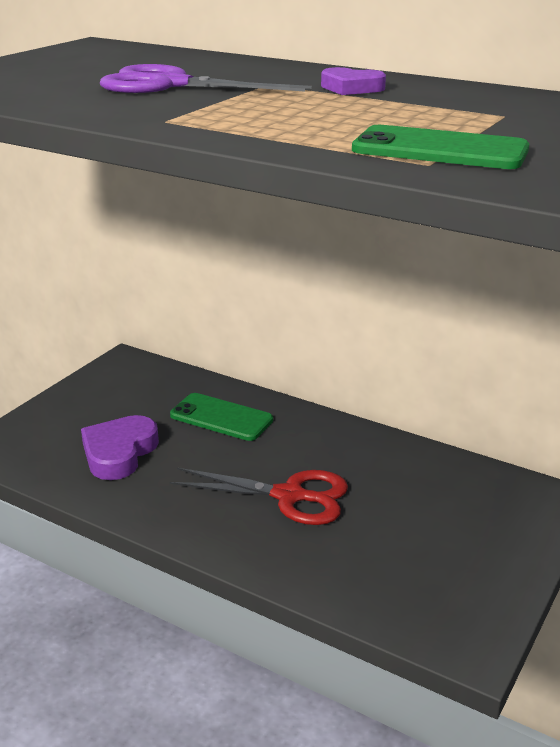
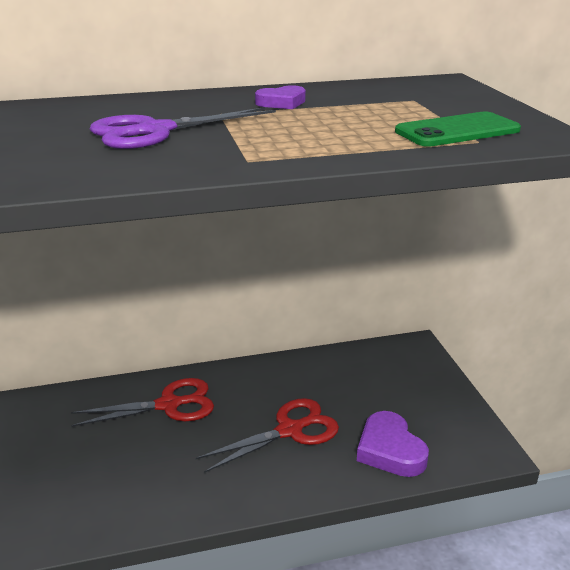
camera: 45 degrees left, 0 degrees up
(119, 453) = (131, 475): purple heart -> purple heart (390, 450)
(221, 418) = (169, 405): green phone -> red scissors

